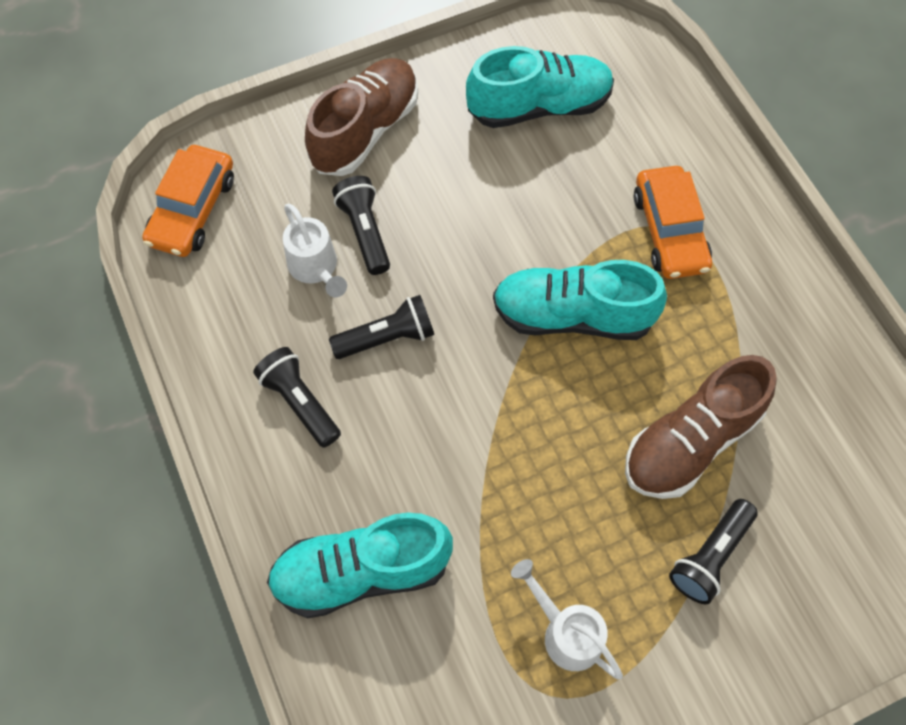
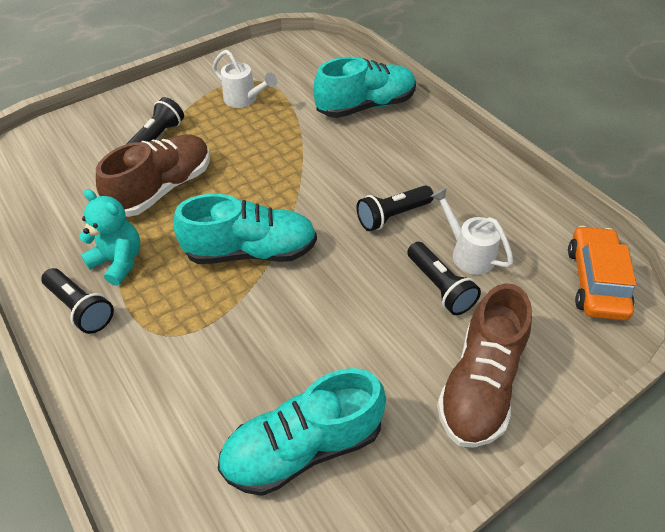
camera: 170 degrees right, 15 degrees down
(300, 402) = (438, 172): black flashlight -> black flashlight (81, 308)
(669, 231) = (165, 331): orange car -> none
(734, 329) = (119, 261): none -> turquoise teddy bear

